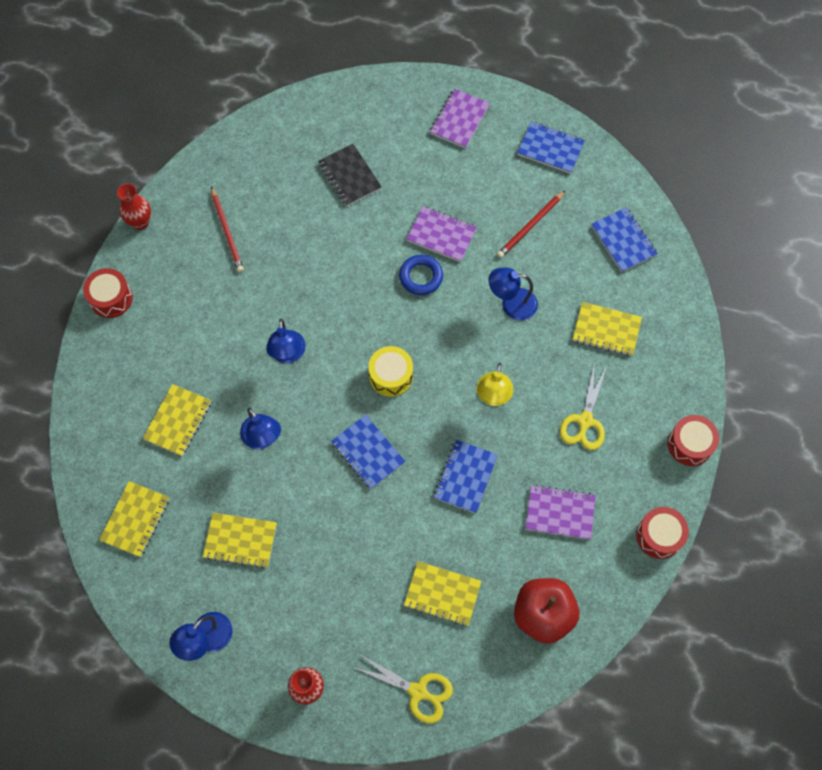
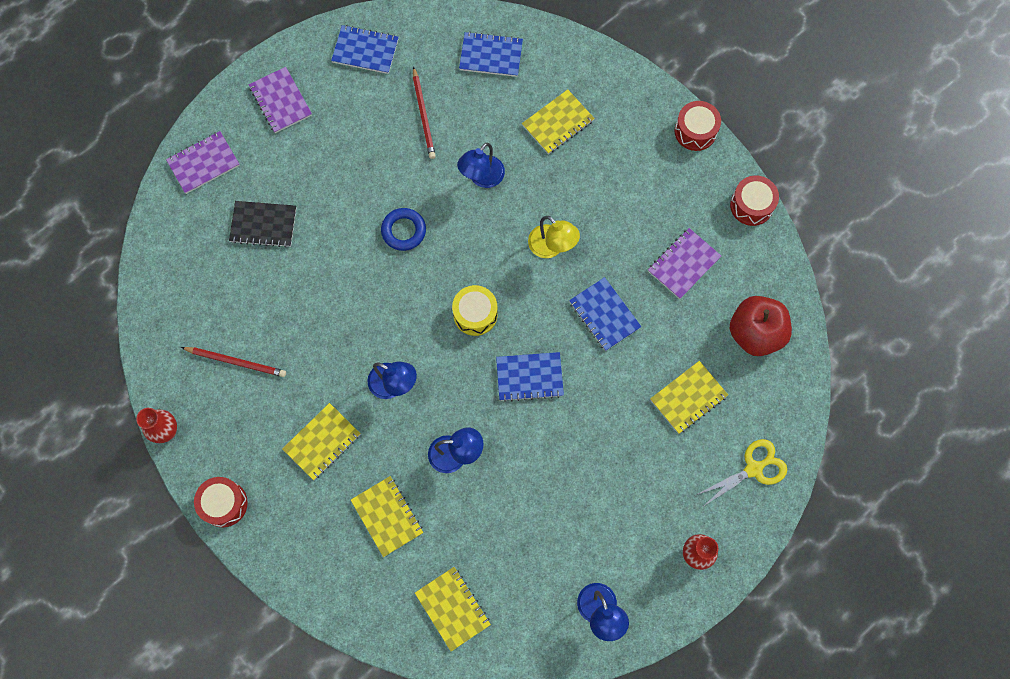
camera: 55 degrees left, 5 degrees up
(240, 540) = (533, 530): yellow notebook -> yellow notebook (322, 442)
(441, 235) = (378, 189): purple notebook -> purple notebook (203, 163)
(550, 149) = (365, 51): blue notebook -> blue notebook turned 45 degrees clockwise
(585, 420) = (622, 192): yellow scissors -> none

